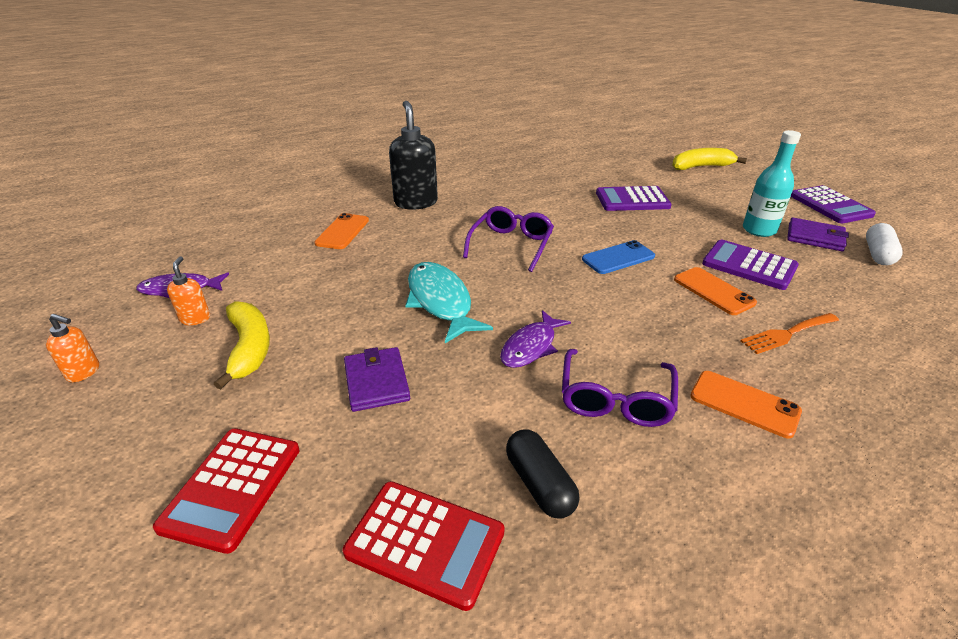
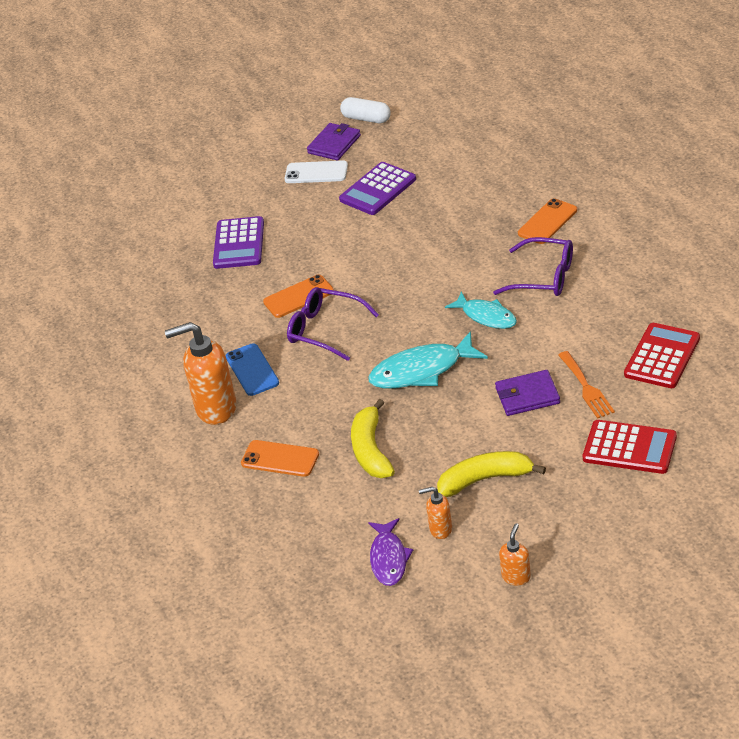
camera: 80 degrees left, 5 degrees up
(416, 202) = (215, 408): black soap dispenser -> orange soap dispenser
(531, 346) = (486, 316): purple fish -> turquoise fish
(539, 484) = (618, 312): black capsule -> none
(618, 258) = (357, 262): blue phone -> blue phone (252, 370)
(701, 167) = (163, 186): yellow banana -> yellow banana (371, 450)
(713, 291) = (415, 215): orange phone -> orange phone (298, 297)
(759, 230) = (316, 173): turquoise bottle -> white phone
(787, 334) = (474, 189): orange fork -> orange fork (586, 388)
(830, 205) = (274, 121): purple calculator -> none

